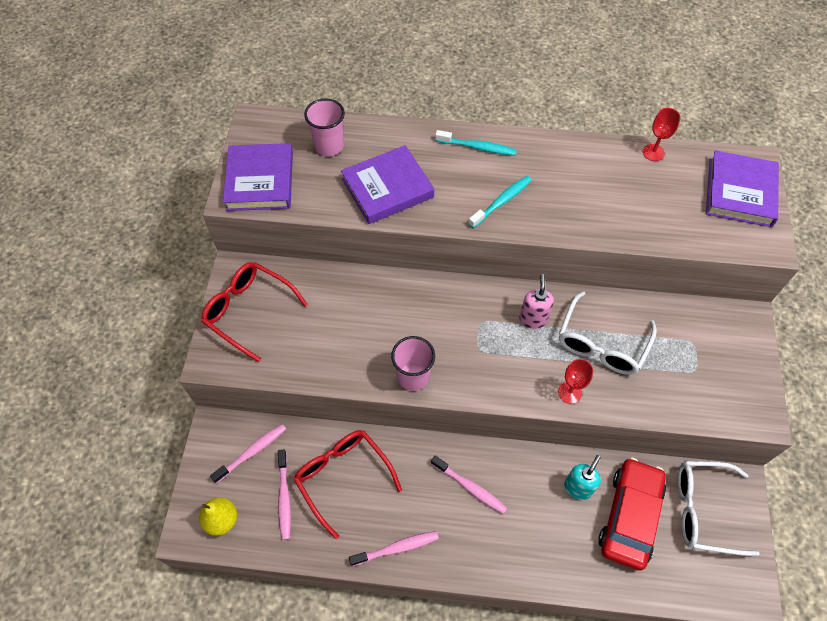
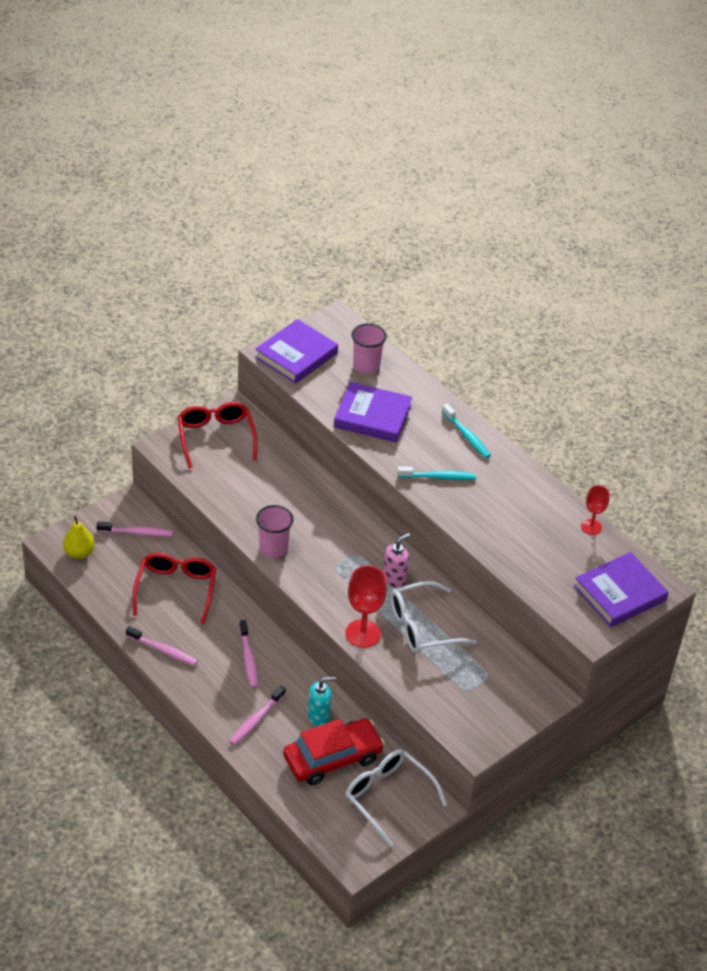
camera: 40 degrees right, 15 degrees down
(284, 498) = (128, 571): pink toothbrush -> pink toothbrush (256, 720)
(569, 392) = (363, 633): red goblet -> red goblet, size x1.64

